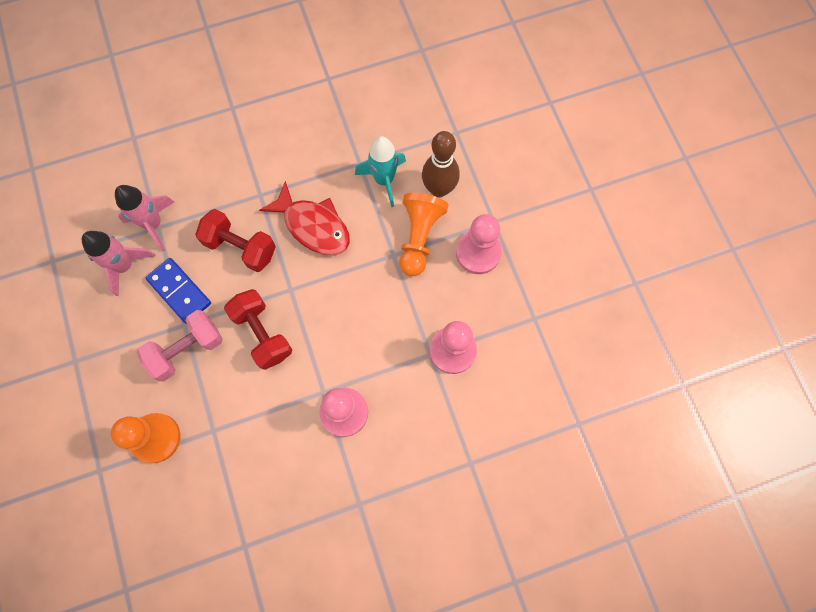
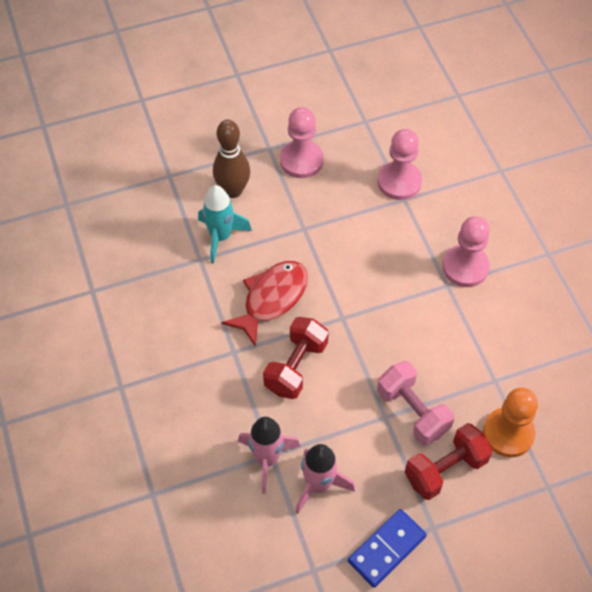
camera: 90 degrees left, 15 degrees down
(179, 291) = (348, 424): blue domino -> blue domino (386, 549)
(262, 333) = (391, 340): red dumbbell -> red dumbbell (445, 469)
(419, 237) = (285, 207): orange pawn -> none

